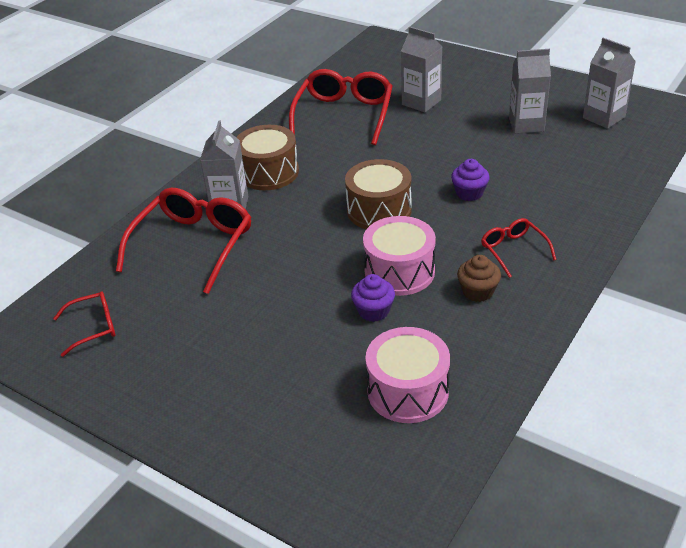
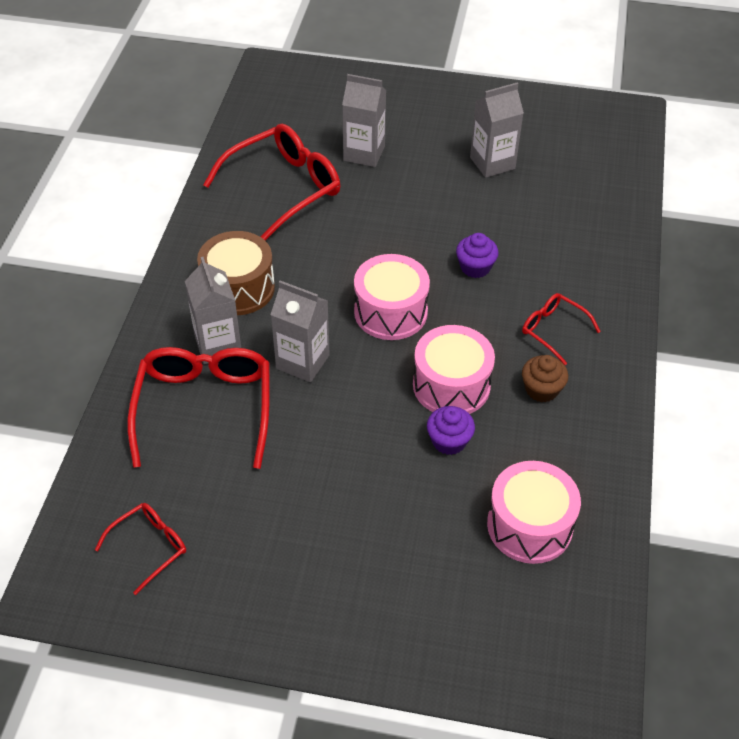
camera: 25 degrees left, 10 degrees up
(344, 115) = (284, 188): red glasses -> red glasses turned 60 degrees clockwise
(379, 210) = (390, 312): brown drum -> pink drum
(603, 117) = (567, 138): grey carton -> grey carton (302, 362)

